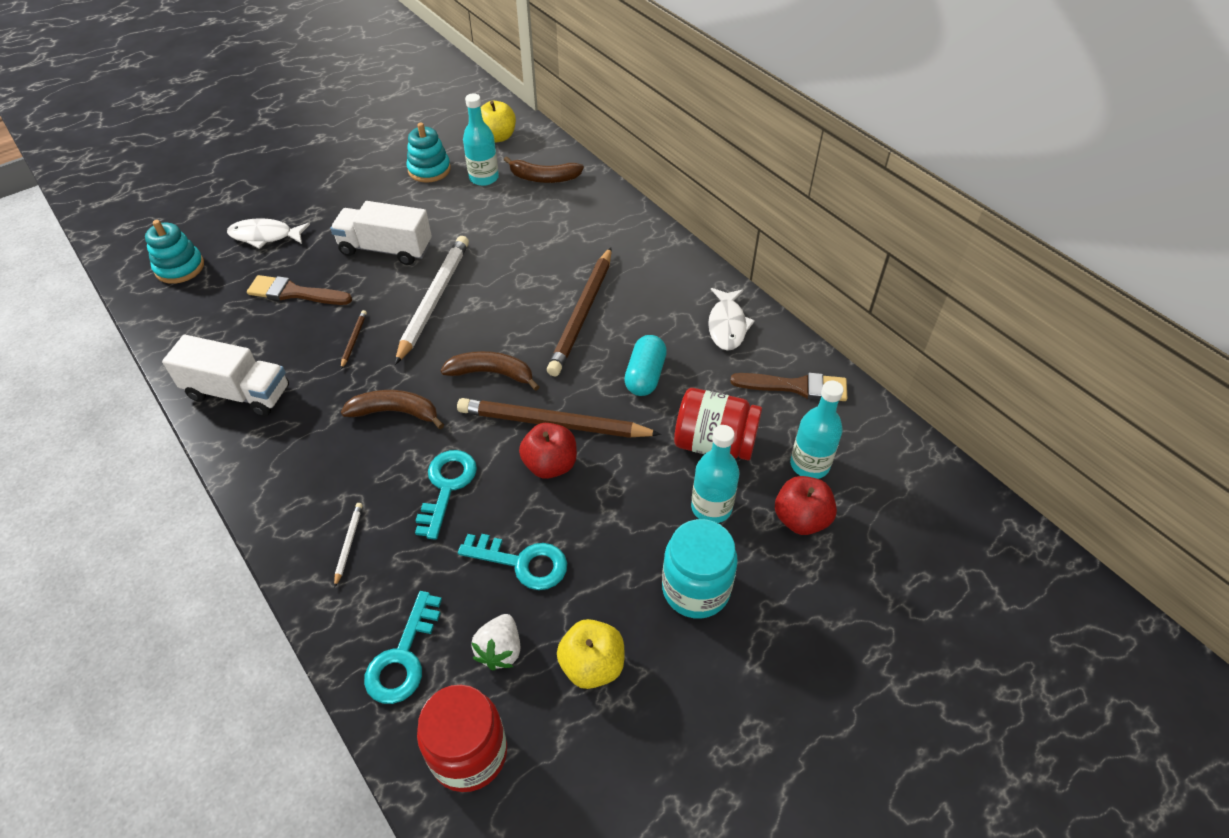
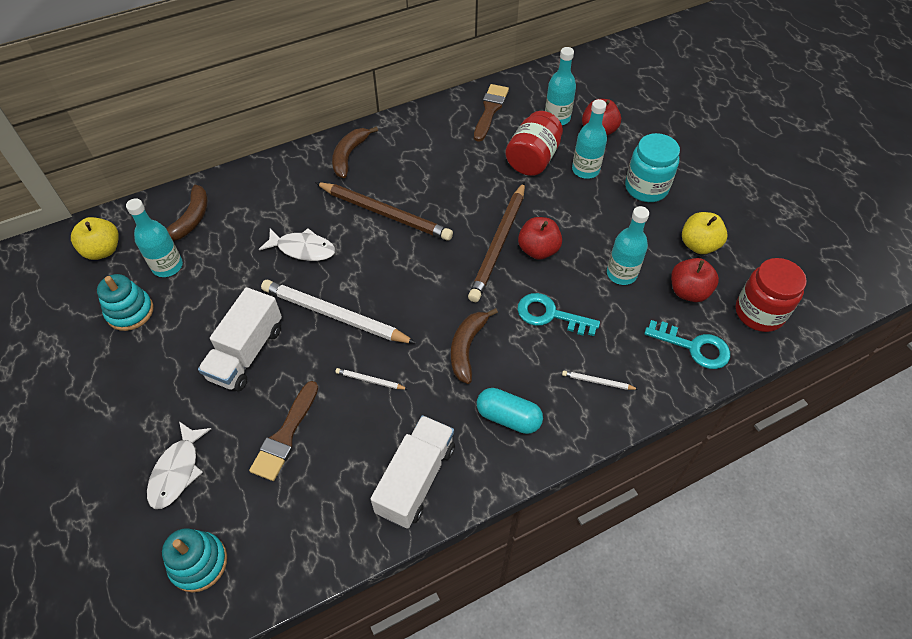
camera: 80 degrees left, 5 degrees up
(354, 340) = (370, 380): brown pencil -> white pencil
(491, 373) = (437, 278): brown banana -> brown banana (349, 156)
(500, 650) = (688, 291): white strawberry -> red apple
(522, 562) = (621, 274): turquoise key -> turquoise bottle
(645, 376) = (462, 185): turquoise capsule -> turquoise capsule (508, 417)
(727, 325) = (422, 132): white fish -> white fish (303, 249)

